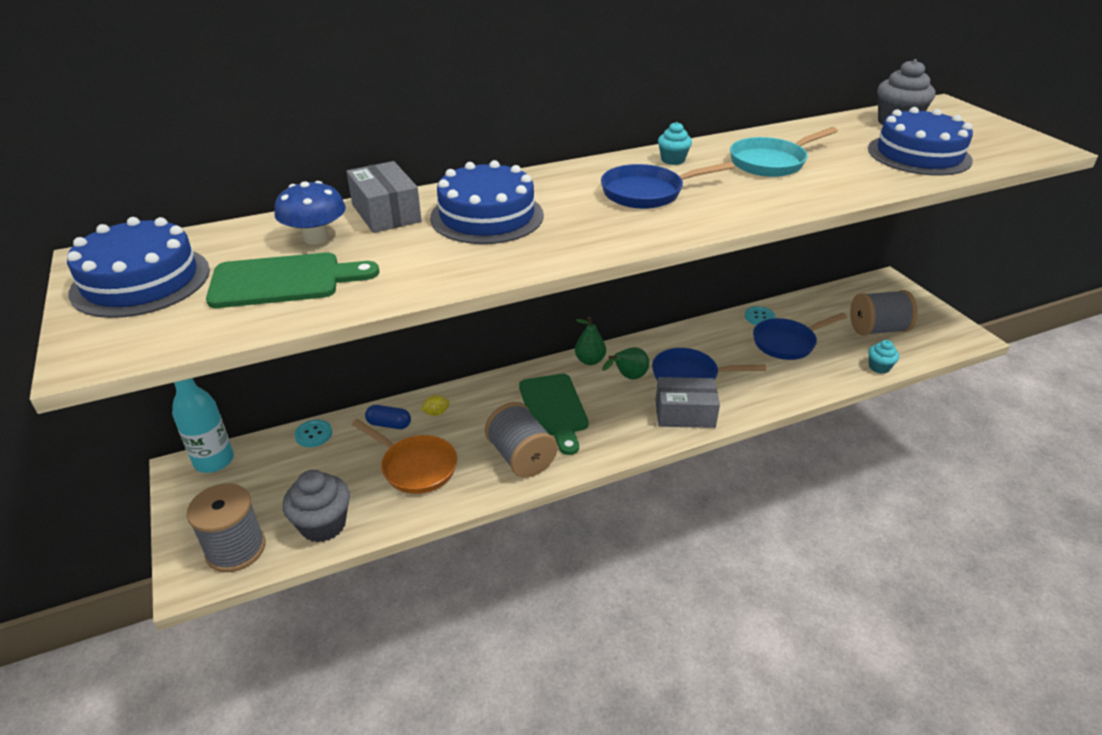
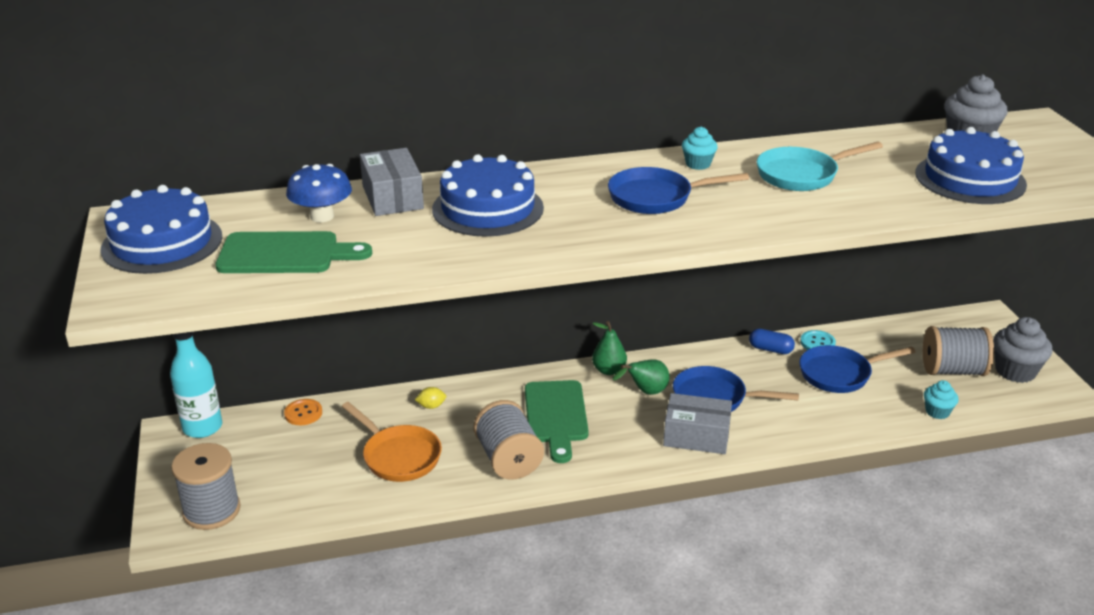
camera: 10 degrees right, 5 degrees down
(313, 434) = (303, 413): turquoise button -> orange button
(323, 525) = (297, 499): grey cupcake -> grey cupcake (1015, 371)
(389, 424) = (381, 412): blue capsule -> blue capsule (770, 349)

